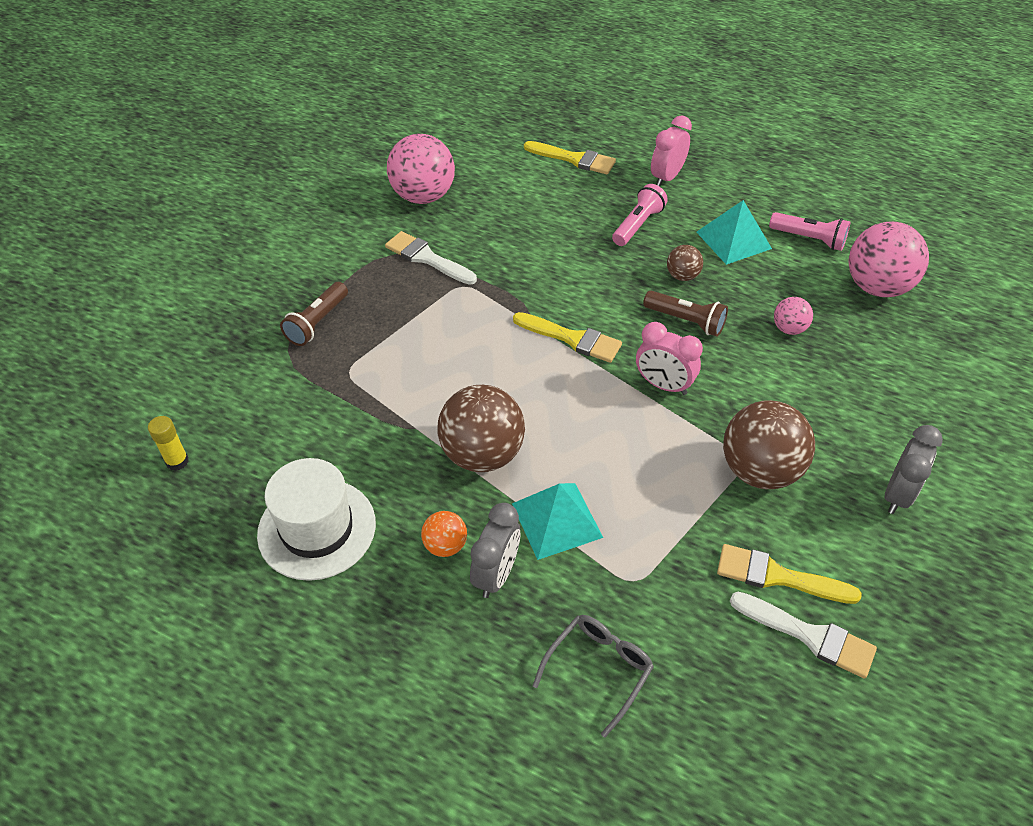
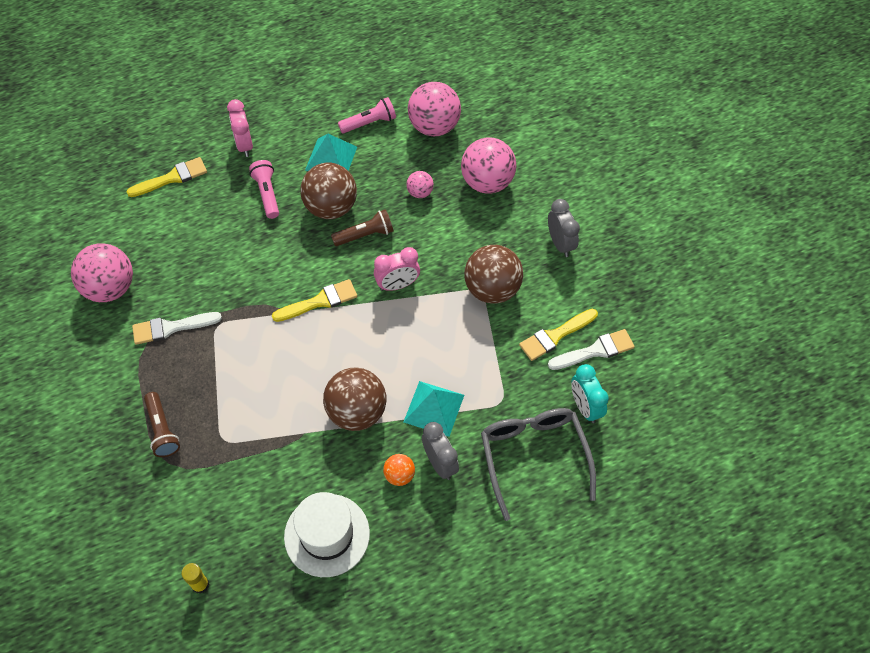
camera: 50 degrees left, 10 degrees up
(598, 670) = (534, 457): grey glasses -> grey glasses, size x1.70
(682, 276) = (331, 207): brown ball -> brown ball, size x2.02
(723, 680) = (585, 407): none -> turquoise clock
(877, 374) = (487, 182): none -> pink ball

